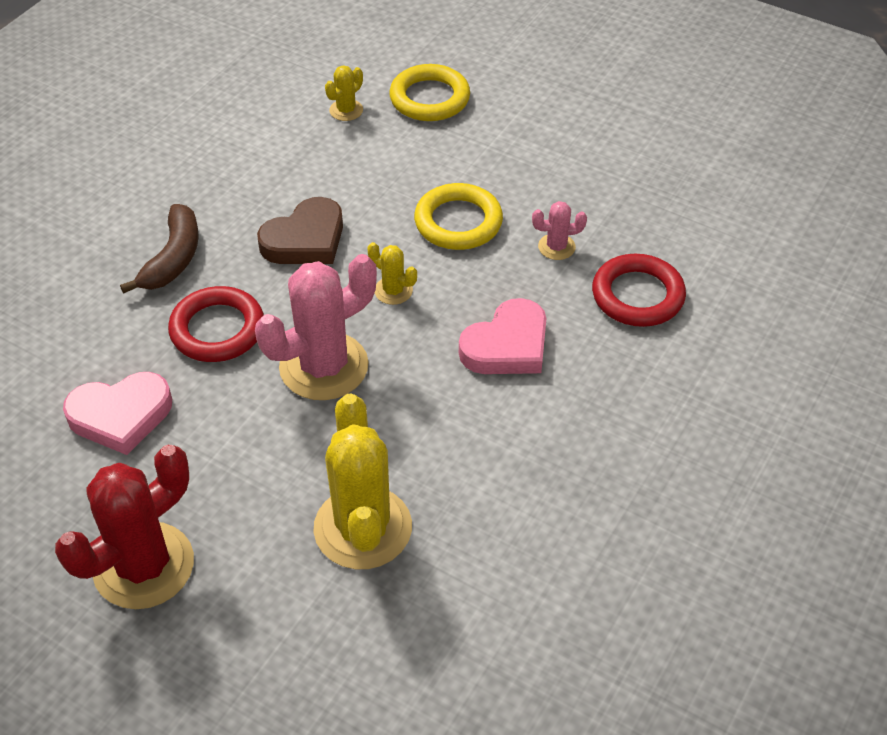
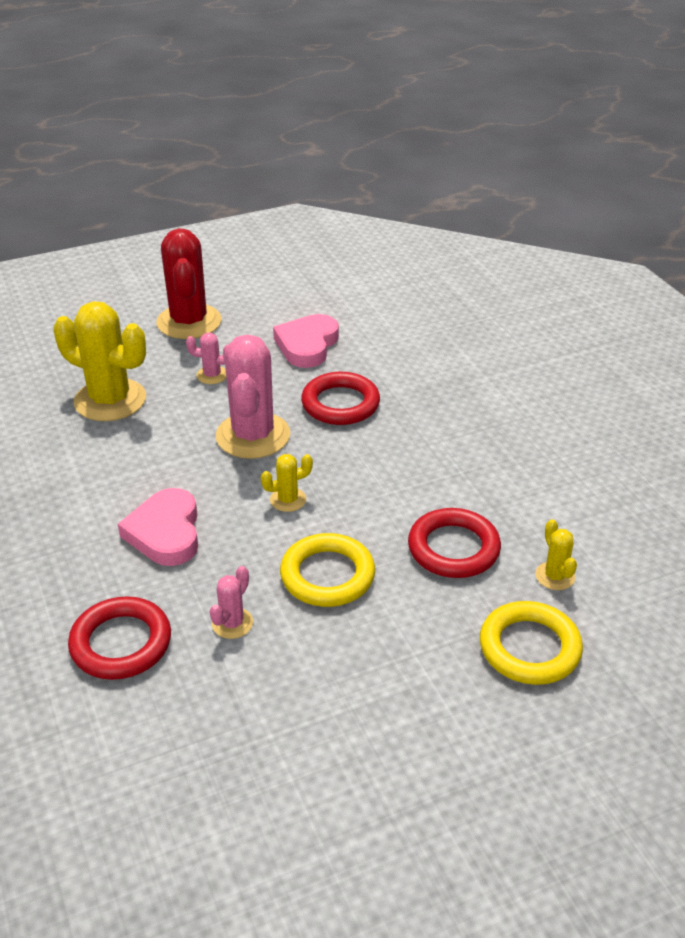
camera: 125 degrees right, 10 degrees down
(173, 258) = (435, 409): brown banana -> none
(244, 466) = (212, 375): none -> pink cactus
(305, 239) = (393, 478): brown heart -> none
(363, 169) = (453, 548): none -> red ring

